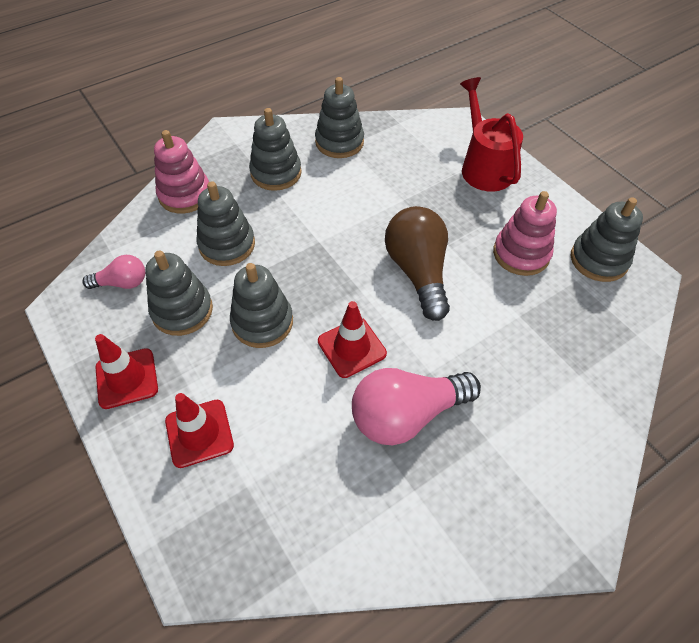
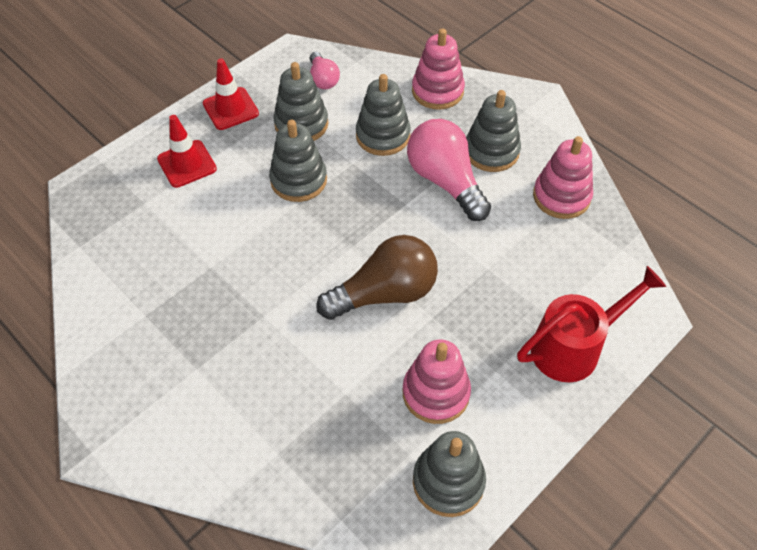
camera: 80 degrees right, 0 degrees up
(339, 142) = (561, 196): grey stacking toy -> pink stacking toy
(352, 347) = (282, 250): red traffic cone -> none
(406, 414) = (216, 301): pink light bulb -> pink light bulb (445, 181)

